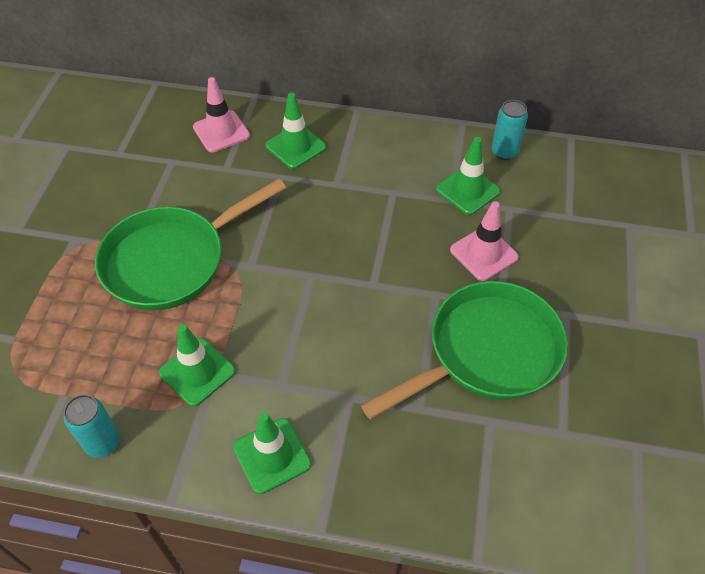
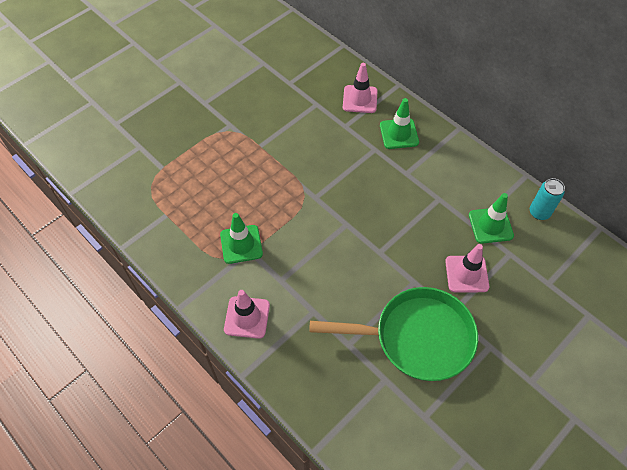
camera: 35 degrees right, 5 degrees up
(103, 443) = (167, 254): turquoise can -> none
(172, 261) = (273, 169): green pan -> none
(272, 455) = (247, 317): green traffic cone -> pink traffic cone

